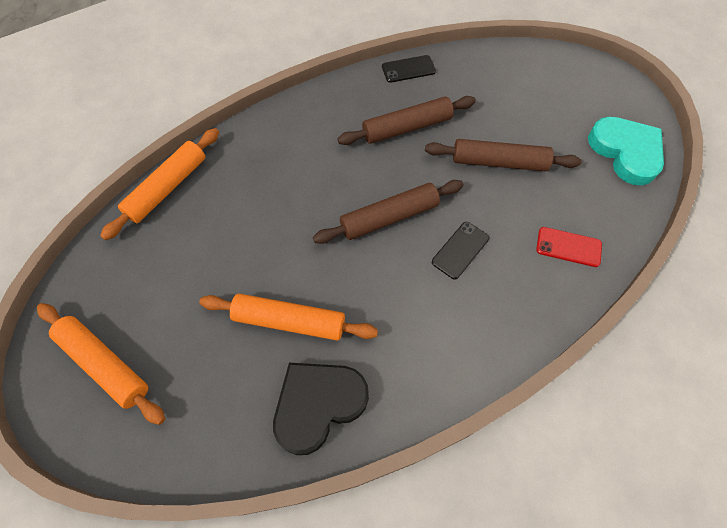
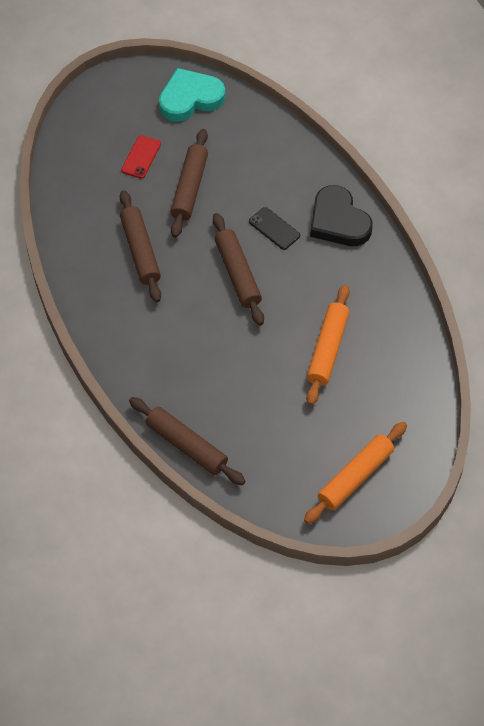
camera: 85 degrees left, 5 degrees down
(167, 188) = (186, 446): orange rolling pin -> brown rolling pin
(318, 404) = (394, 332): black heart -> black heart (338, 221)
(408, 69) = (65, 242): black phone -> none
(568, 247) = (278, 157): red phone -> red phone (141, 157)

